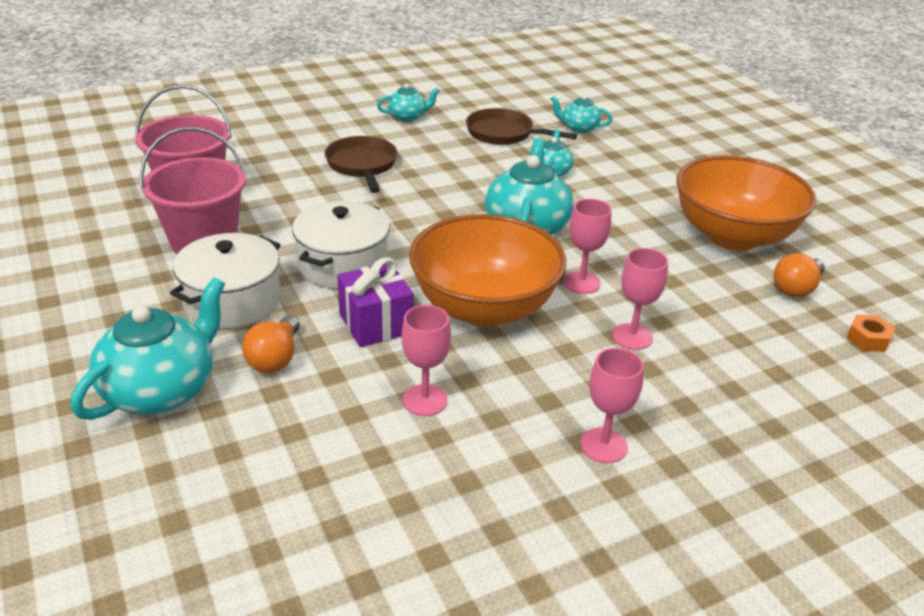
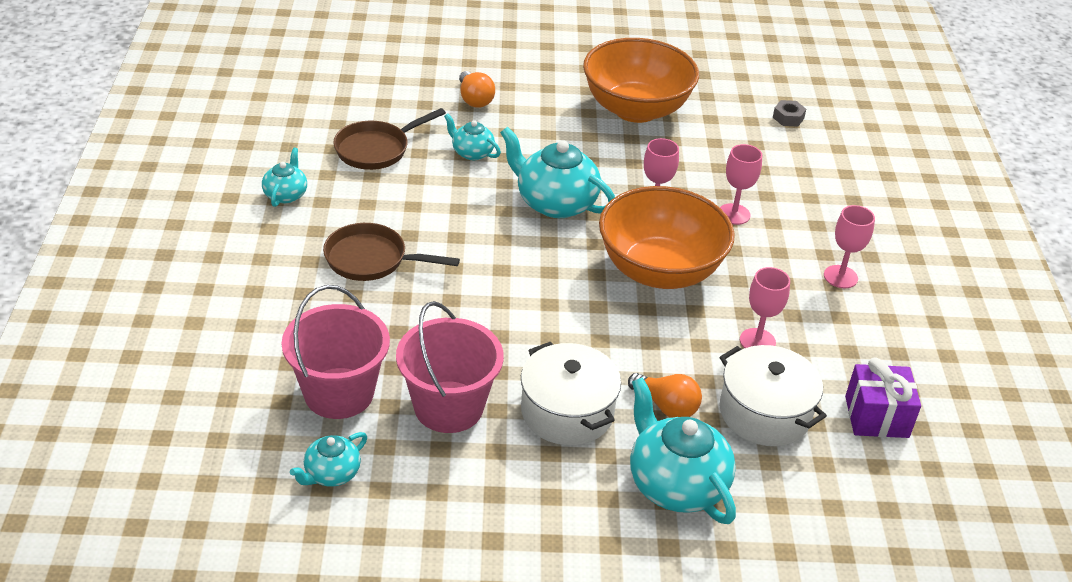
camera: 65 degrees left, 5 degrees up
(343, 265) = (548, 327): white pot -> white pot (764, 413)
(376, 323) = (648, 335): purple gift -> purple gift (876, 417)
(579, 128) = (401, 102): turquoise teapot -> turquoise teapot (331, 474)
(796, 288) = (718, 116): orange light bulb -> orange light bulb (474, 99)
(868, 339) = (788, 118): orange nut -> grey nut

